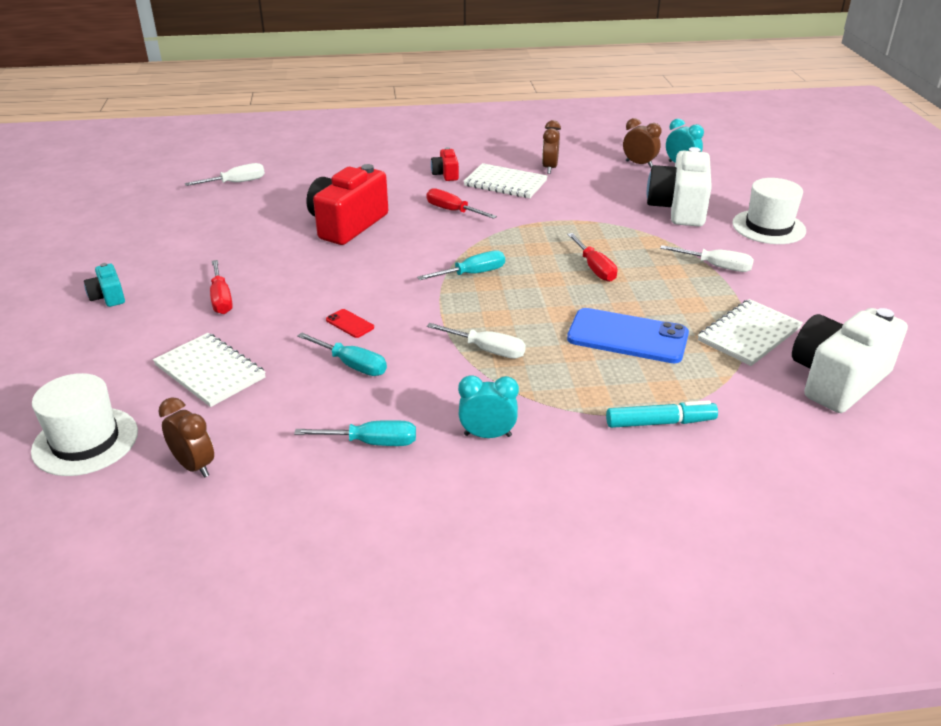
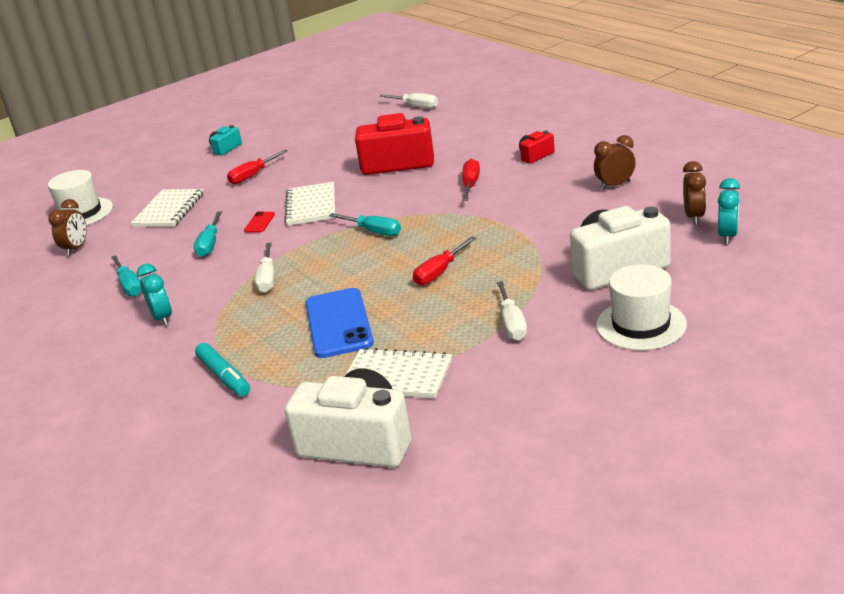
camera: 65 degrees right, 5 degrees down
(505, 183) = (553, 182): white notebook -> white notebook (311, 206)

